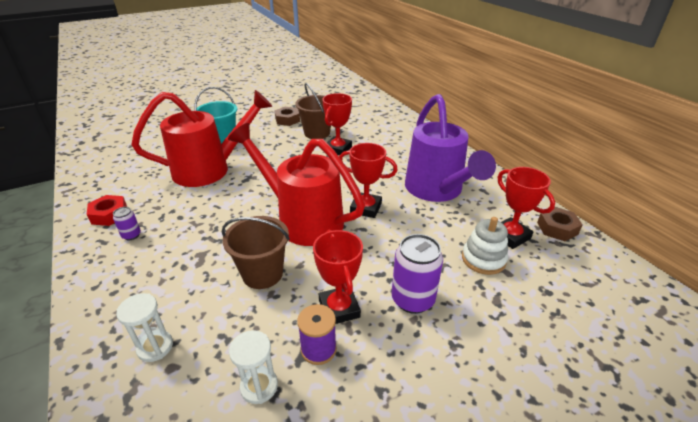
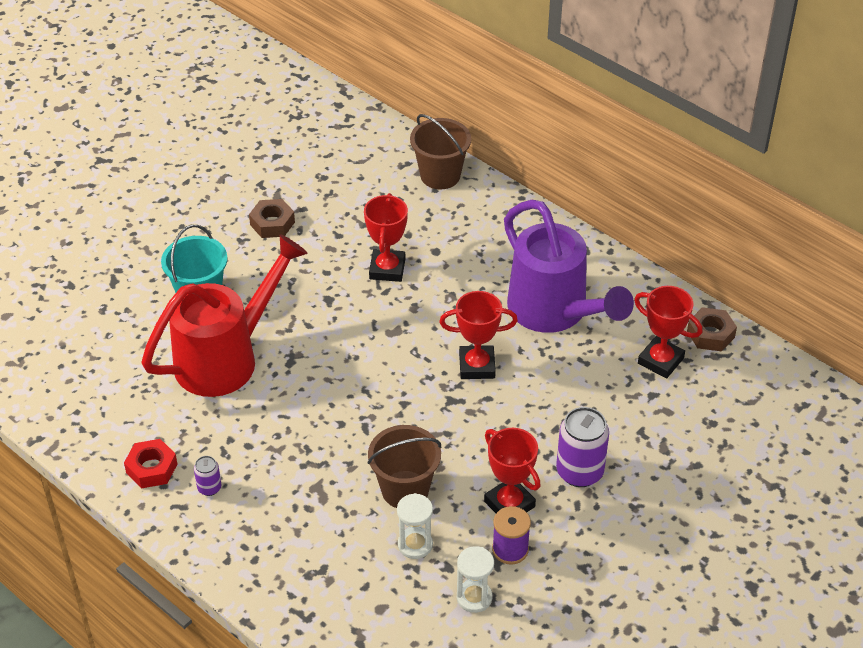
camera: 20 degrees left, 10 degrees up
(155, 347) = (349, 596): white hourglass -> white hourglass (415, 544)
(303, 220) = (408, 406): red watering can -> none
(317, 133) = (337, 242): brown bucket -> brown bucket (440, 175)
(483, 259) = (638, 401): white stacking toy -> none

